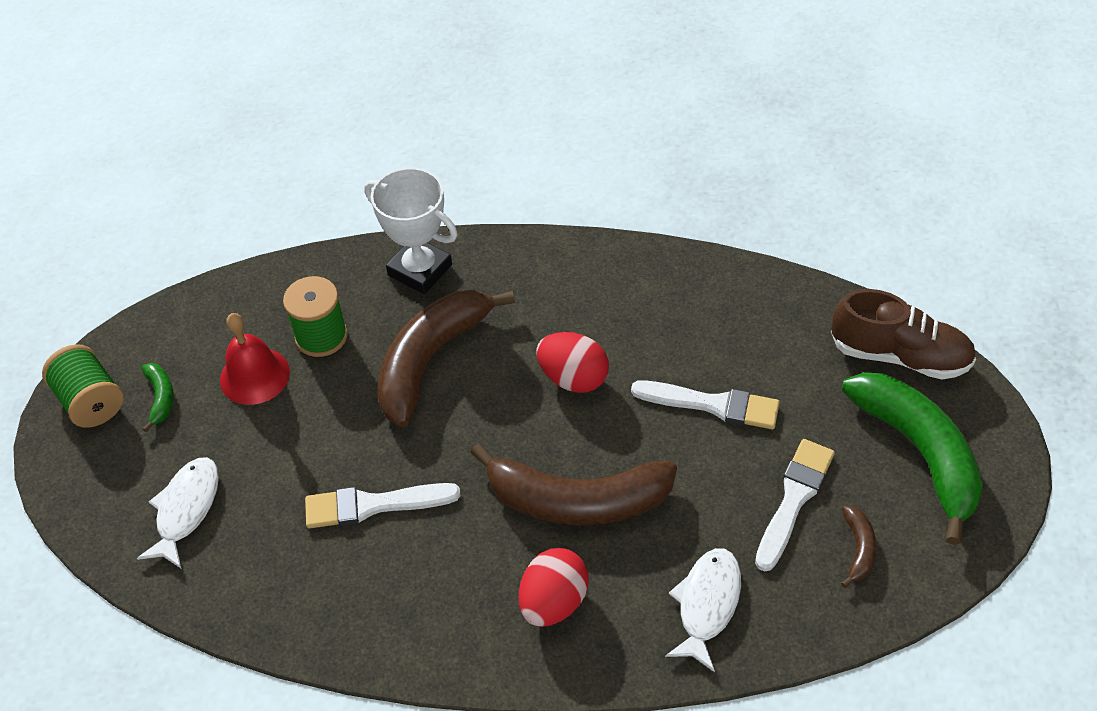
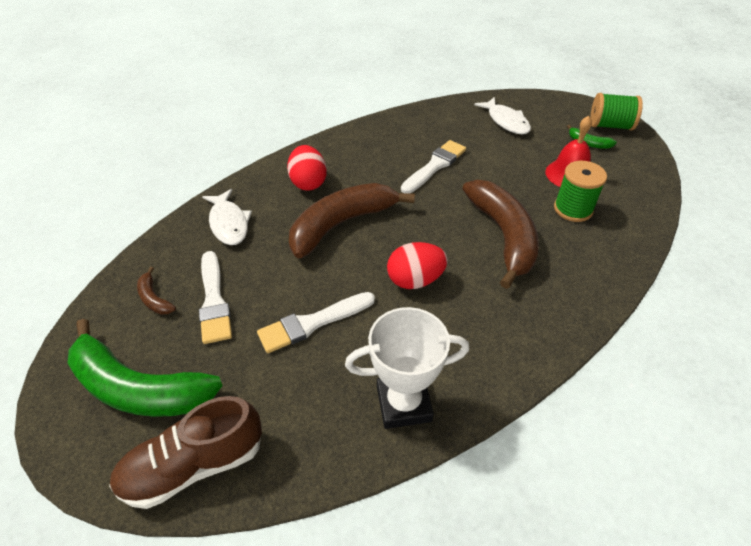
camera: 135 degrees right, 5 degrees down
(420, 270) = (588, 278): white trophy -> white trophy (404, 404)

